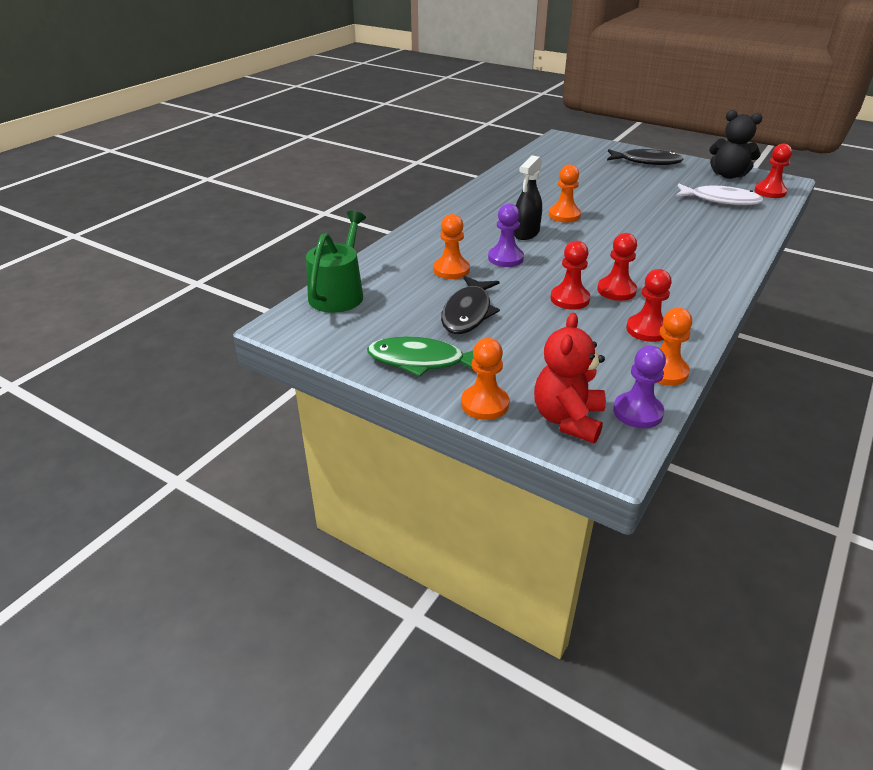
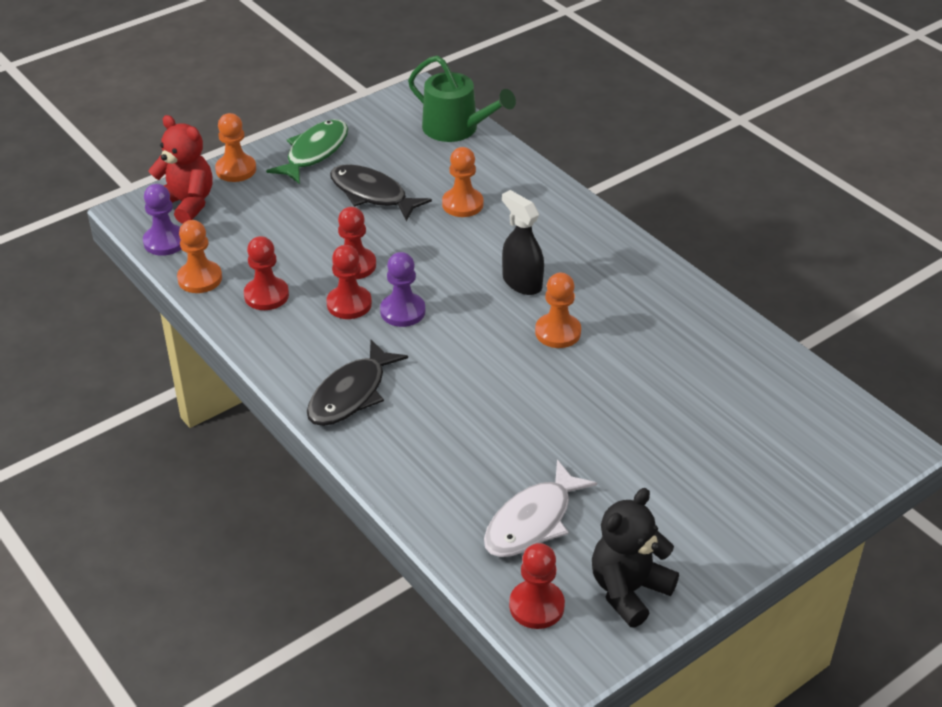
camera: 110 degrees right, 5 degrees up
(505, 258) = (467, 248): purple pawn -> purple pawn (402, 311)
(646, 162) = (730, 508): black fish -> black fish (351, 394)

